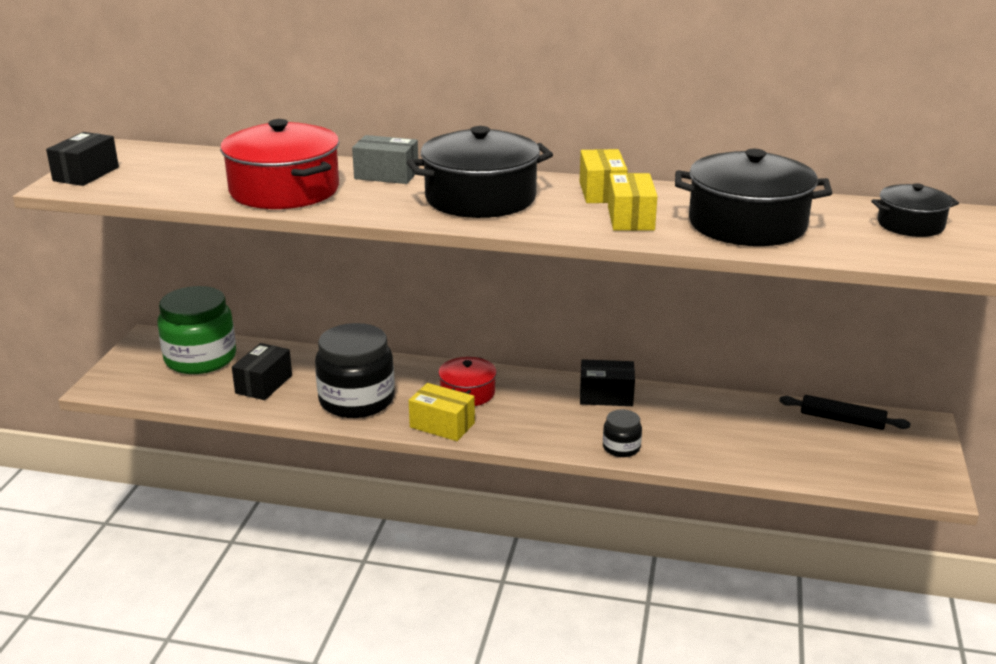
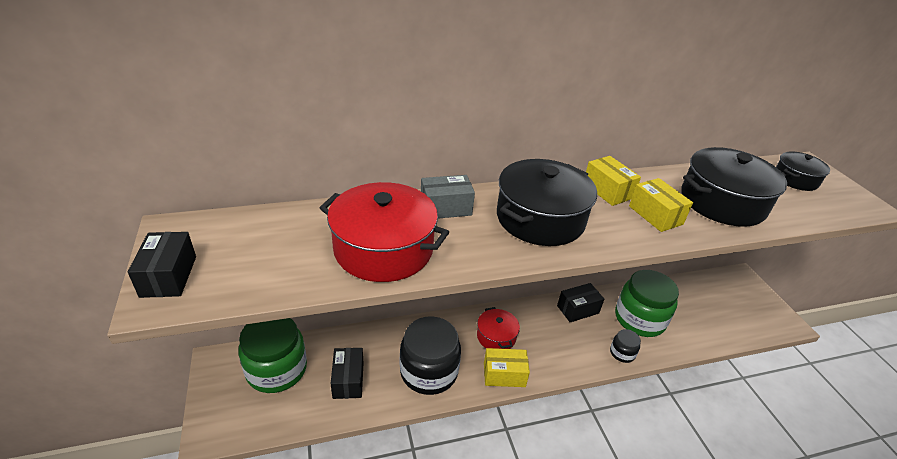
camera: 30 degrees left, 10 degrees up
(687, 425) = (639, 319): none -> green jar
(842, 420) = (706, 286): black rolling pin -> none

